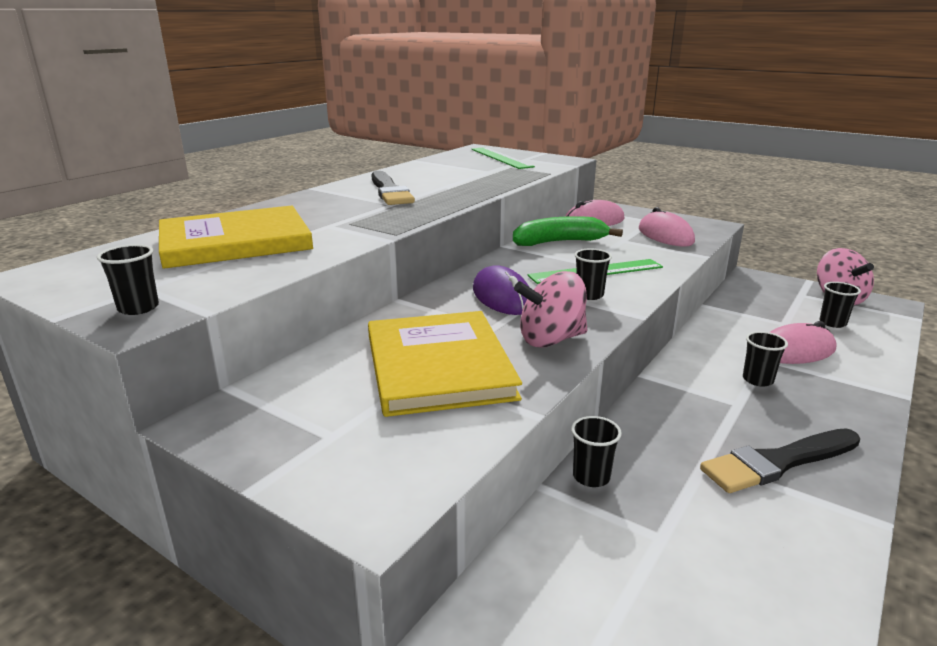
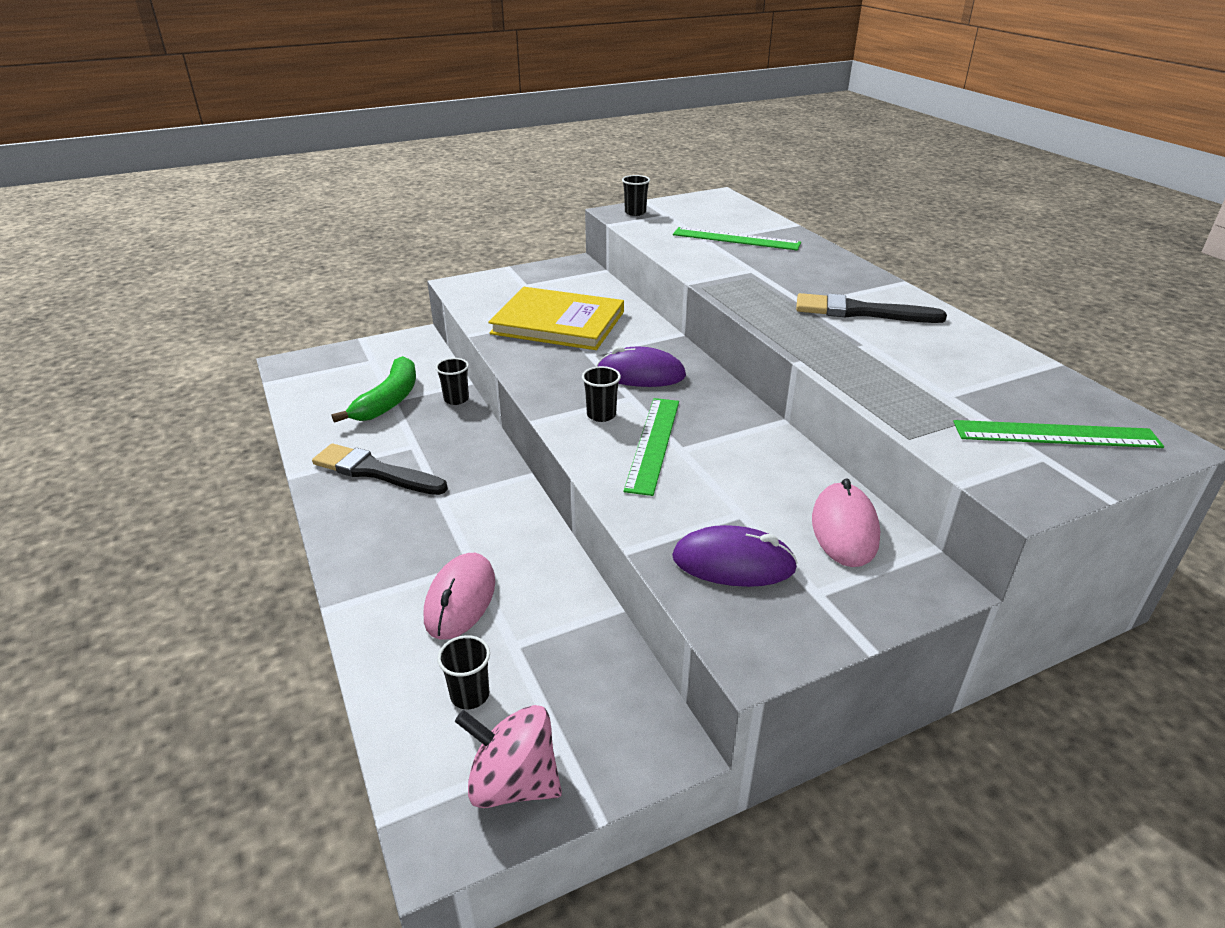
camera: 120 degrees right, 10 degrees up
(235, 242) = (736, 239): yellow book -> green ruler
(551, 339) = (545, 368): pink spinning top -> none
(559, 242) = (767, 460): green banana -> green banana (389, 400)
(665, 235) = (733, 563): pink mouse -> purple mouse
(757, 380) = (452, 532): black cup -> none
(777, 462) = (375, 471): black brush -> black brush turned 75 degrees counterclockwise

